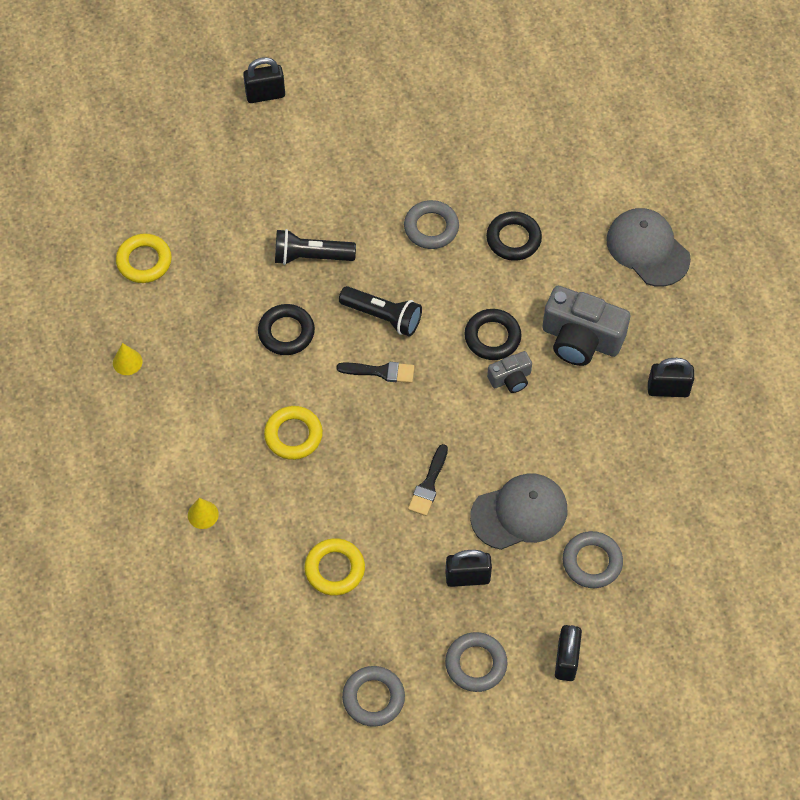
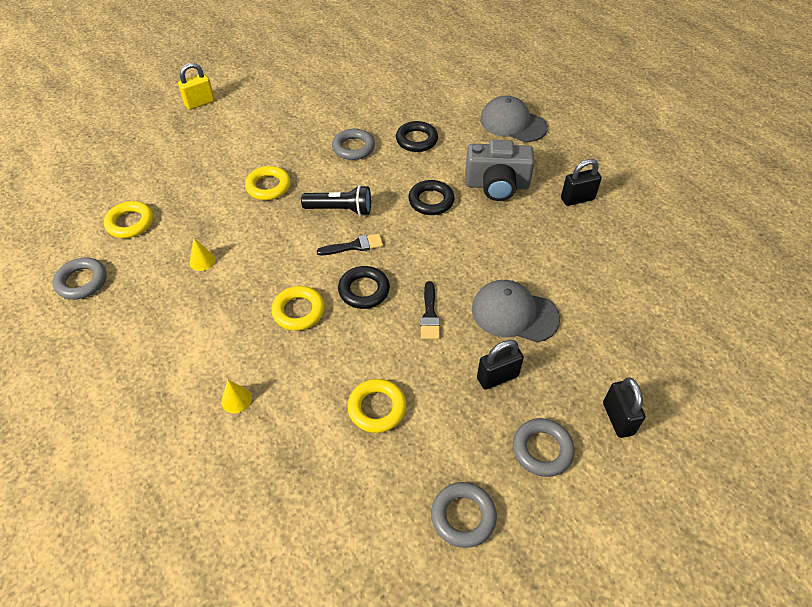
camera: 20 degrees left, 10 degrees down
(127, 362) = (132, 297): yellow cone -> yellow cone (202, 261)
(265, 95) = (200, 103): black padlock -> yellow padlock
(286, 332) = (266, 240): black ring -> black ring (364, 290)
(311, 256) = (268, 186): black flashlight -> yellow ring
(510, 379) = (458, 223): grey camera -> none
(519, 513) = (514, 313): grey cap -> grey cap turned 120 degrees counterclockwise
(592, 562) = (592, 332): grey ring -> grey ring (82, 281)

